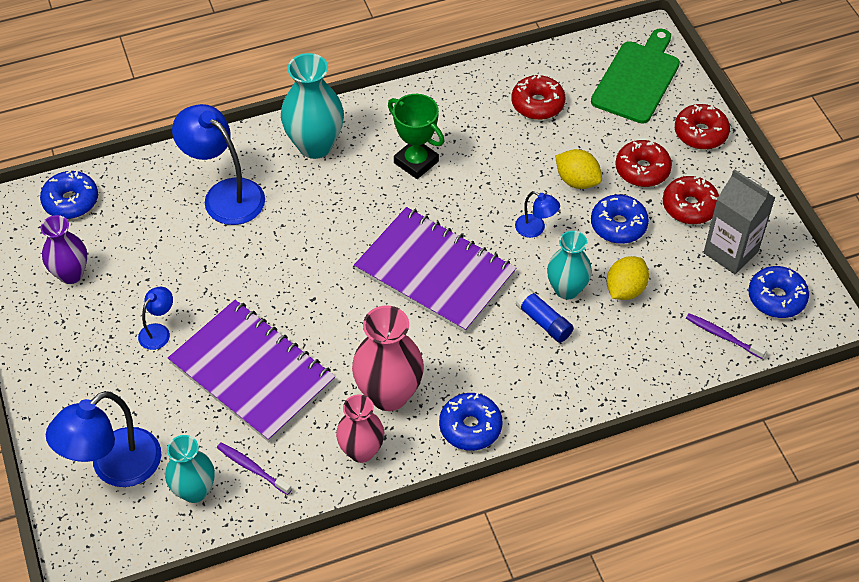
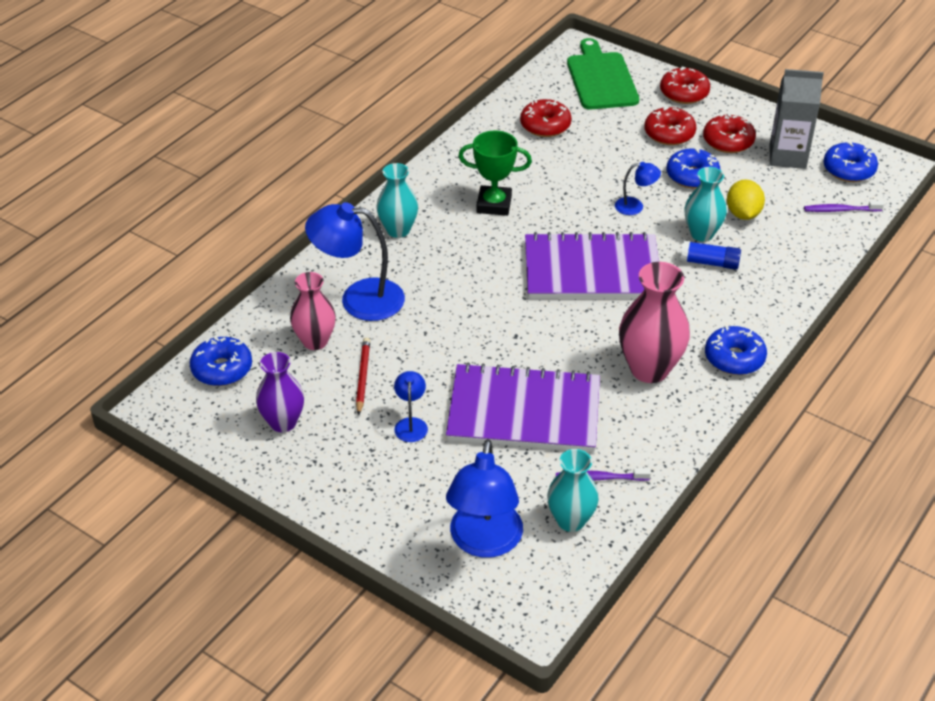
camera: 35 degrees left, 10 degrees down
(163, 268) = (363, 377): none -> red pencil
(315, 145) = (398, 230): turquoise vase -> turquoise vase, size x0.66
(361, 451) = (672, 418): pink vase -> pink vase (315, 341)
(577, 181) = (630, 162): yellow lemon -> none

